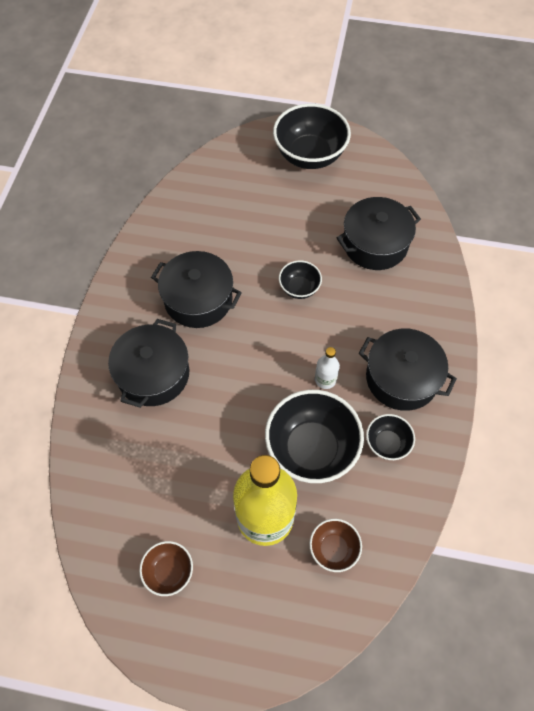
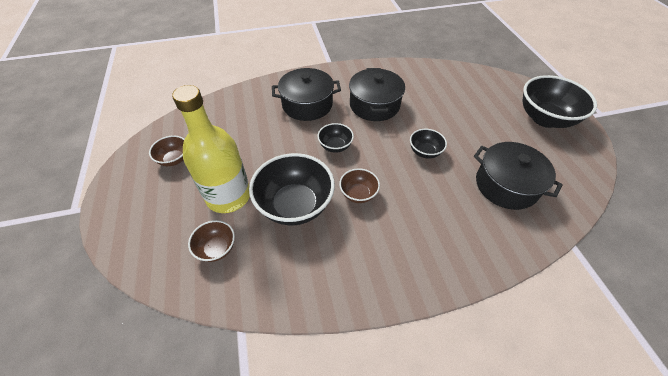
camera: 65 degrees right, 10 degrees down
(325, 379) = (358, 194): white bottle -> brown bowl
(387, 443) = (325, 257): black bowl -> black bowl (335, 146)
(401, 378) = (393, 247): black pot -> none

